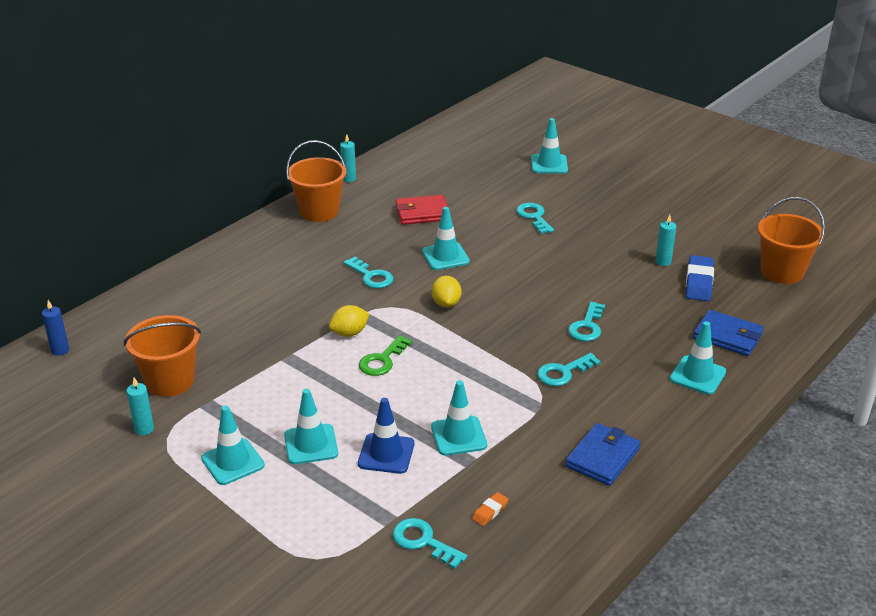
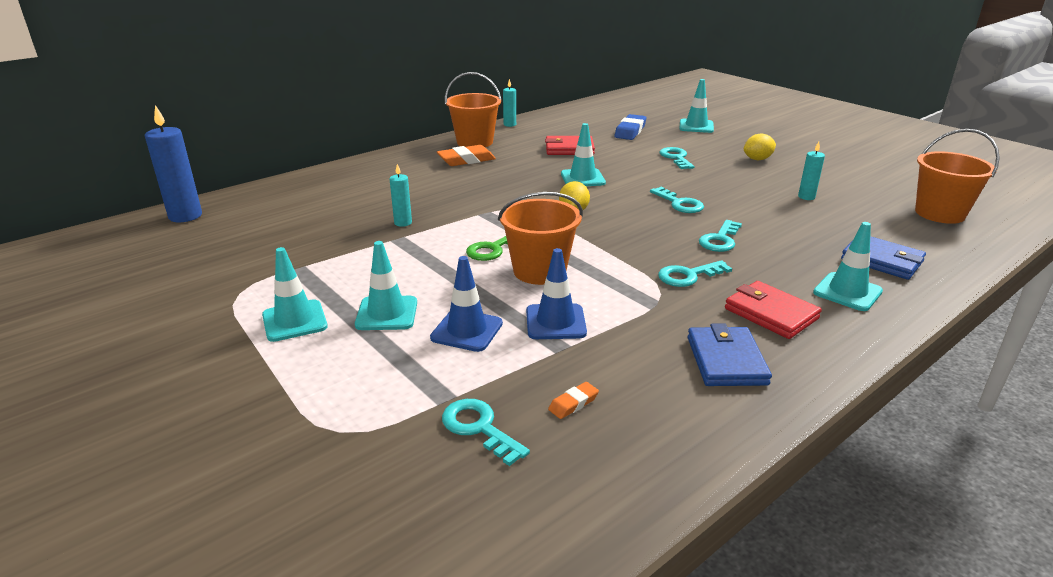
camera: 10 degrees right, 5 degrees down
(60, 350) = (185, 216): blue candle -> blue candle, size x1.82
(144, 429) = (221, 283): turquoise candle -> turquoise candle (403, 223)
(170, 381) = (272, 247): orange bucket -> orange bucket (539, 271)
(319, 241) = (466, 160): none -> orange eraser
(349, 333) = (468, 225): yellow lemon -> yellow lemon (757, 159)
(371, 276) = (505, 187): turquoise key -> turquoise key (679, 203)
(458, 436) = (555, 322): turquoise traffic cone -> blue traffic cone
(602, 457) = (726, 361): blue wallet -> blue wallet turned 45 degrees counterclockwise
(635, 406) = (771, 313): none -> red wallet
(698, 282) = (846, 215): blue eraser -> blue eraser (630, 131)

